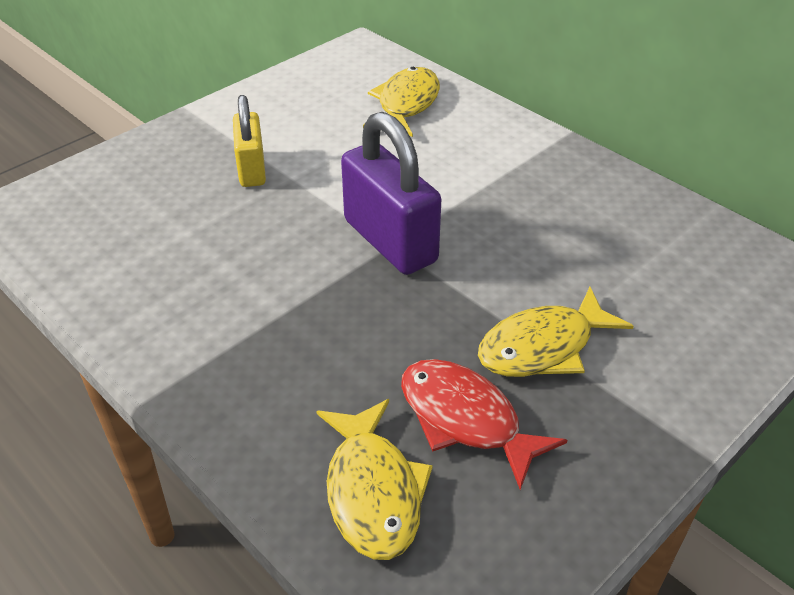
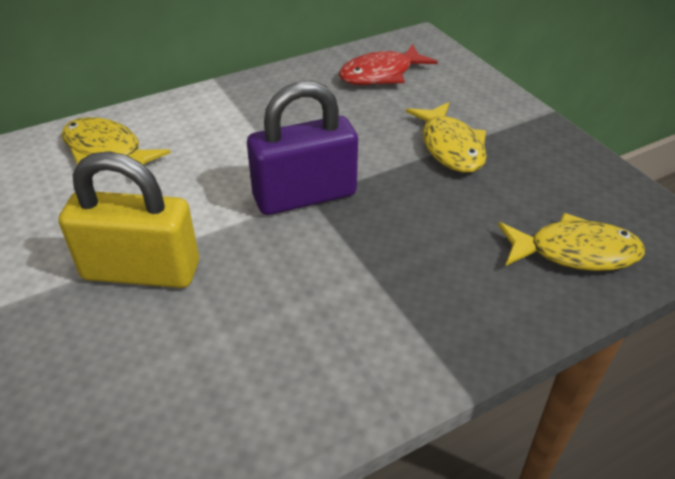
camera: 75 degrees left, 0 degrees up
(251, 169) = (141, 271): yellow padlock -> yellow padlock, size x1.61
(465, 419) = (512, 195): red fish -> red fish (381, 74)

